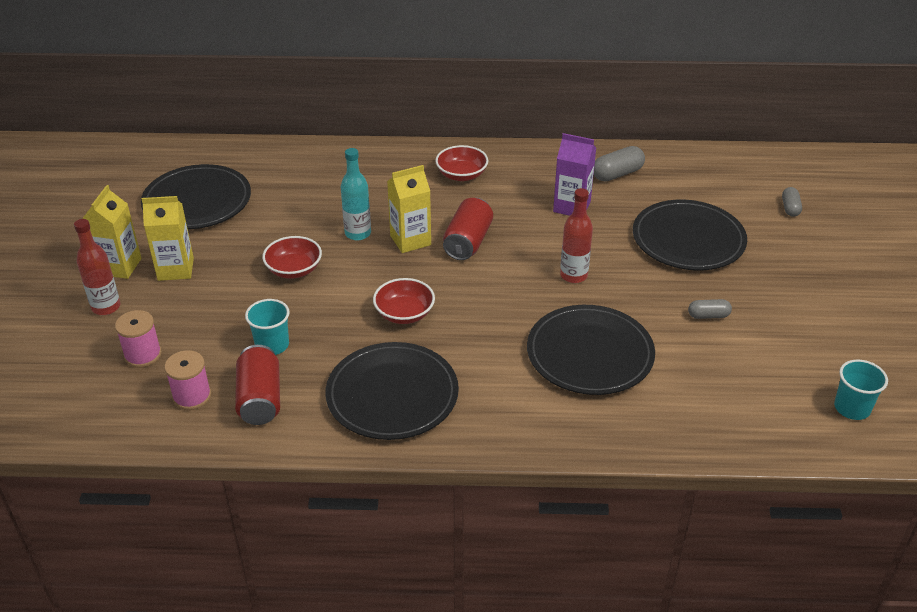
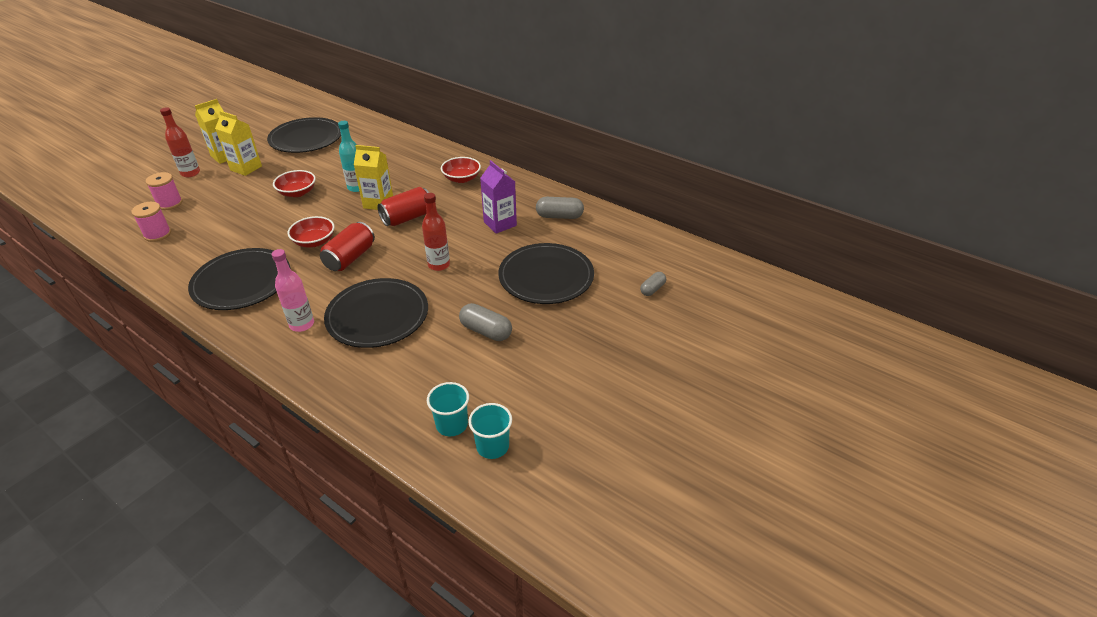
camera: 35 degrees right, 0 degrees up
(260, 399) = (182, 251): red can -> red can (350, 258)
(272, 345) = (229, 227): turquoise cup -> turquoise cup (452, 424)
(528, 401) = (302, 324): none -> pink bottle
(708, 316) = (486, 331): grey capsule -> grey capsule, size x1.60

